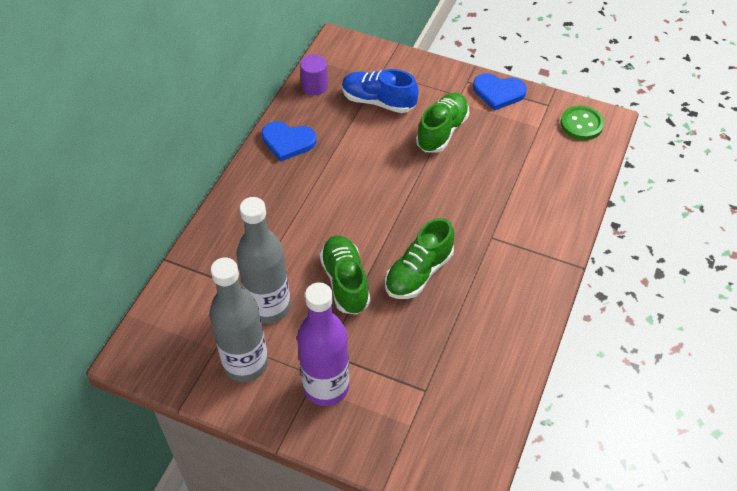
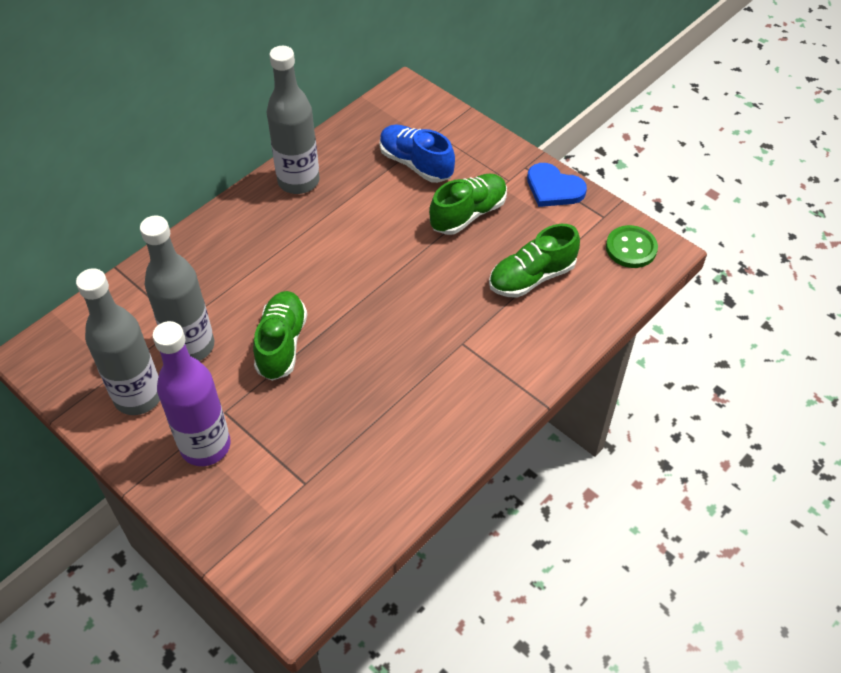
camera: 20 degrees right, 0 degrees up
(288, 142) = (298, 181): blue heart -> grey bottle
(314, 86) = (357, 130): purple cylinder -> none
(418, 272) = (363, 357): green shoe -> green shoe (532, 277)

